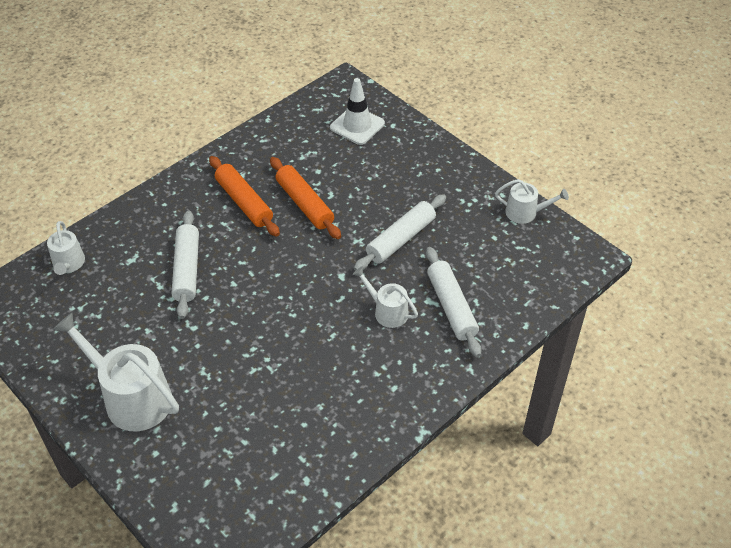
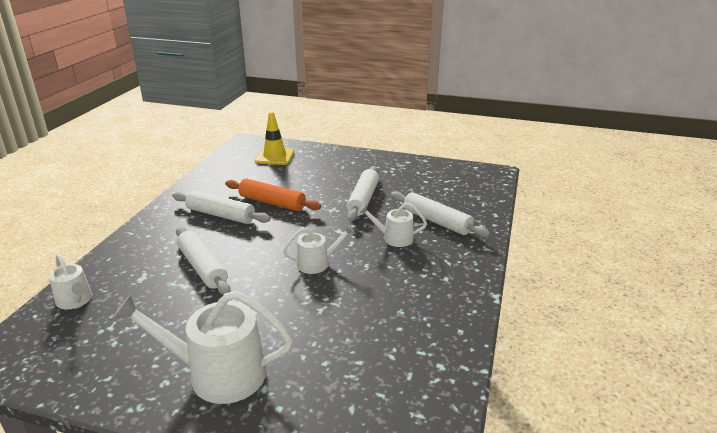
camera: 30 degrees left, 20 degrees down
(244, 202) = (220, 215): orange rolling pin -> white rolling pin
(357, 125) = (274, 156): white traffic cone -> yellow traffic cone
(525, 213) = (432, 165): white watering can -> white watering can (317, 263)

